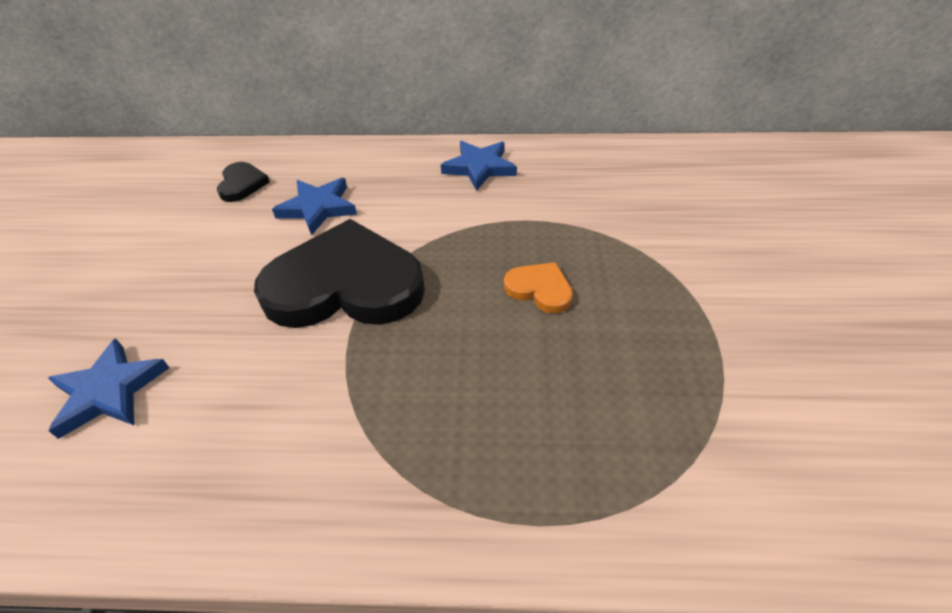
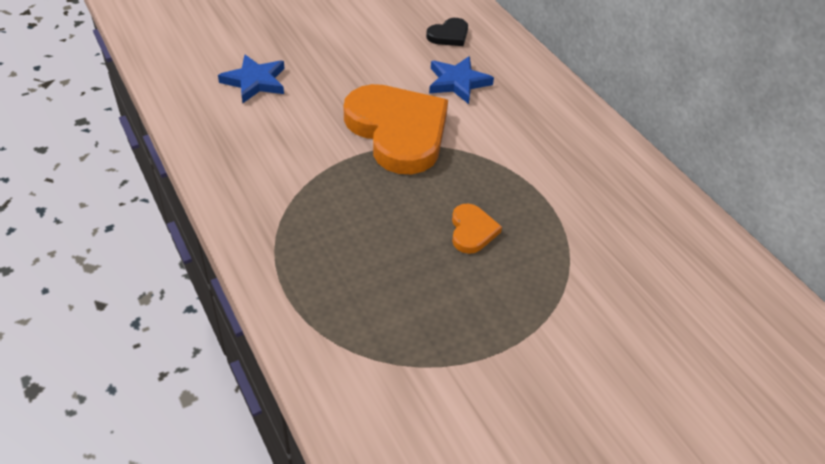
camera: 55 degrees right, 0 degrees up
(345, 285) = (398, 131): black heart -> orange heart
(479, 167) = (584, 145): blue star -> none

